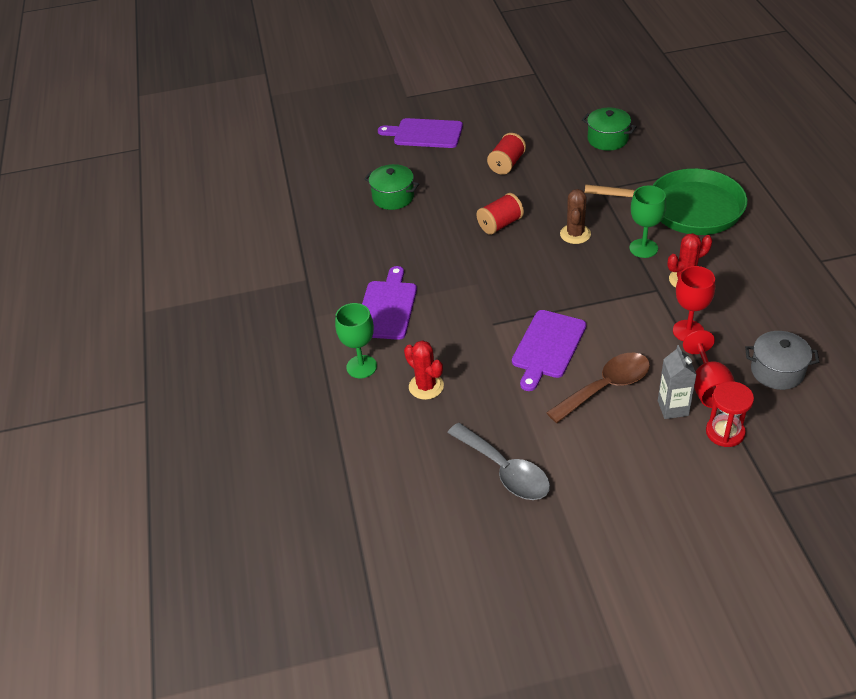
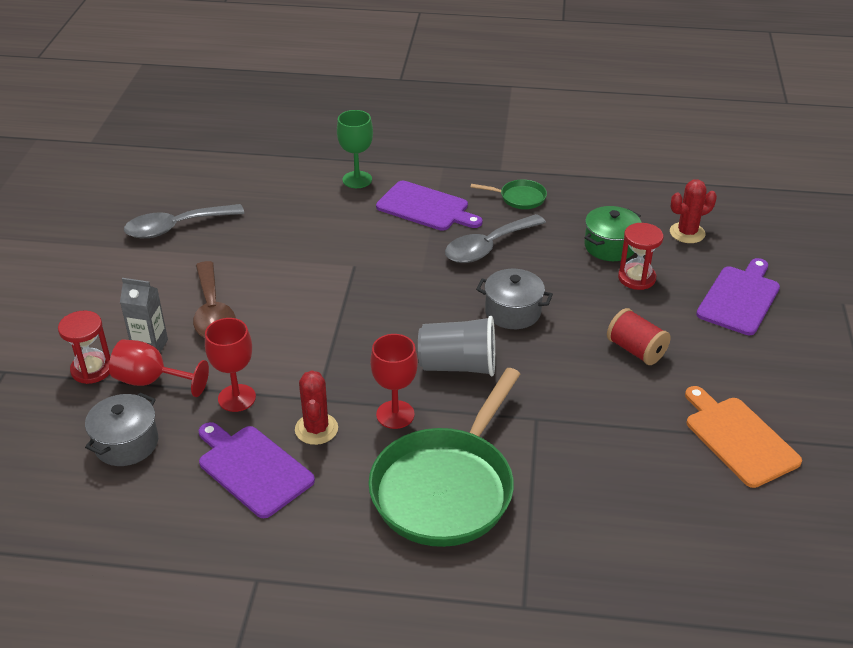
camera: 105 degrees right, 5 degrees down
(347, 257) = (519, 198): none -> green pan
(426, 178) = (636, 278): none -> red hourglass
(426, 257) = (488, 247): none -> grey spoon
(426, 386) = (304, 208): red cactus -> red cactus (687, 233)
(500, 224) = (513, 312): red spool -> grey pot
(548, 347) = (295, 291): purple cutting board -> purple cutting board (252, 469)
(561, 116) = (738, 438): none -> orange cutting board
(575, 234) = (458, 366): brown cactus -> grey cup
(607, 139) = (654, 467): green pot -> none
(643, 248) = (395, 414): green goblet -> red goblet

